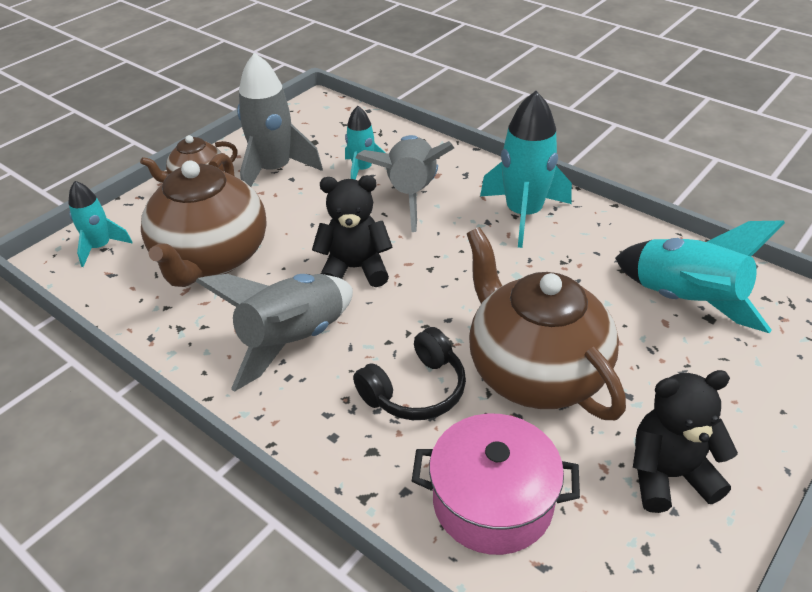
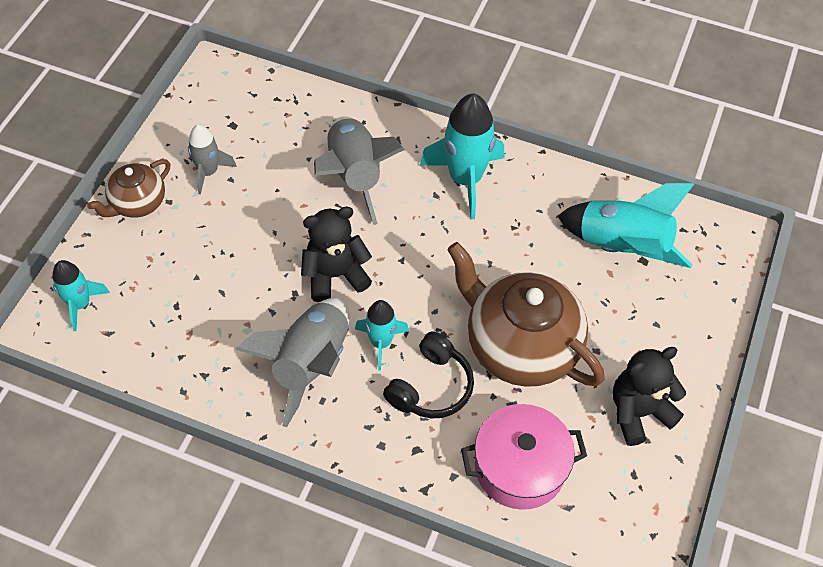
camera: 20 degrees left, 15 degrees up
(212, 258) = (197, 293): brown teapot -> none
(274, 170) = (209, 172): grey rocket -> grey rocket, size x0.57
(362, 170) = (296, 154): turquoise rocket -> turquoise rocket (381, 343)

